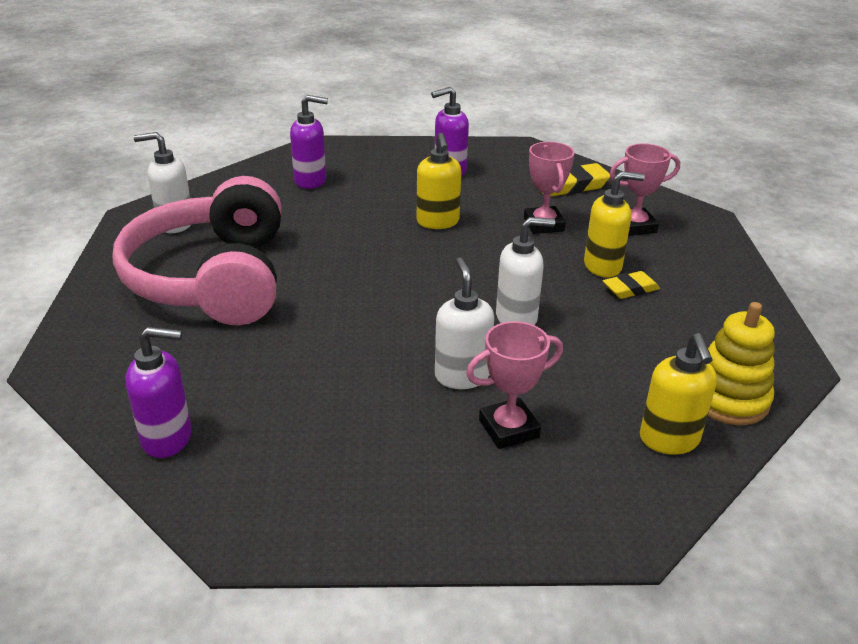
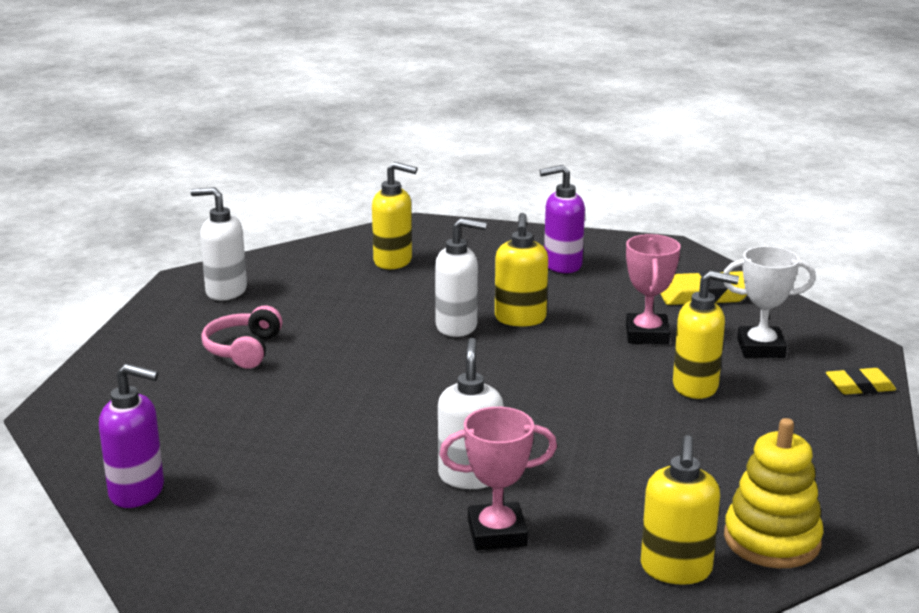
camera: 15 degrees right, 10 degrees down
(213, 278) = (243, 350): pink headphones -> pink headphones, size x0.41
(311, 181) = (393, 261): purple soap dispenser -> yellow soap dispenser
(517, 318) = (562, 428): white soap dispenser -> white soap dispenser (457, 327)
(630, 289) = (716, 414): yellow eraser -> yellow eraser (860, 386)
(634, 226) = (760, 348): pink trophy -> white trophy

